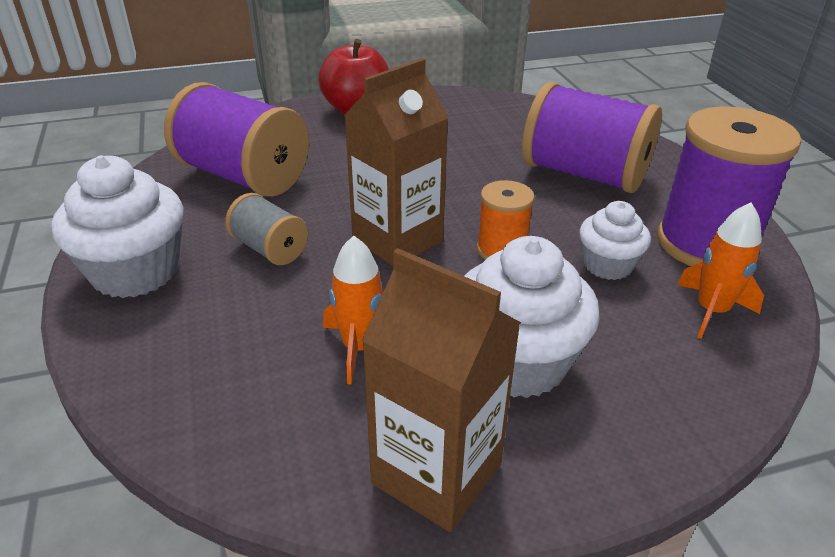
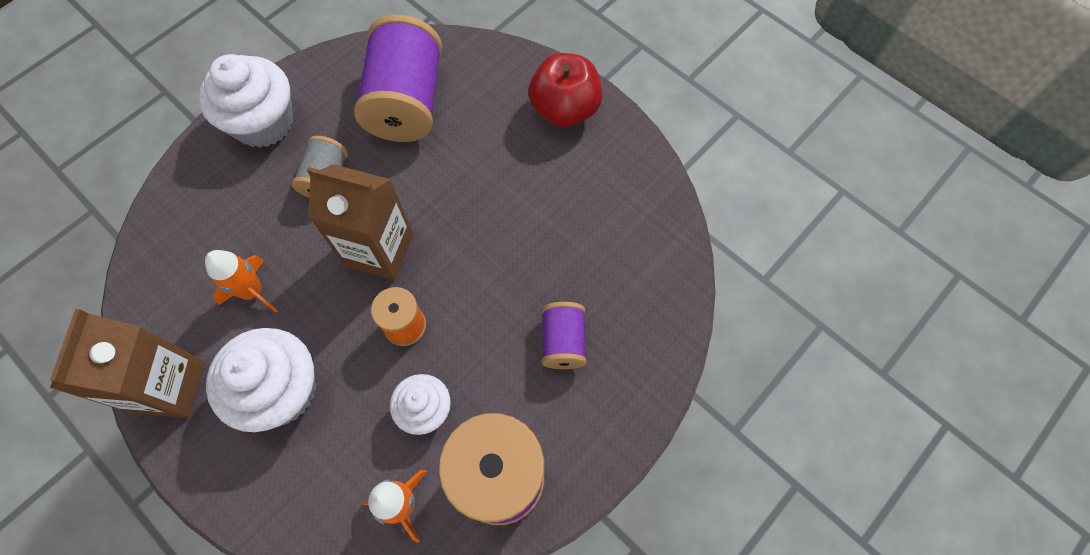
camera: 60 degrees right, 30 degrees up
(584, 174) = (563, 342): purple spool -> purple spool, size x0.52

